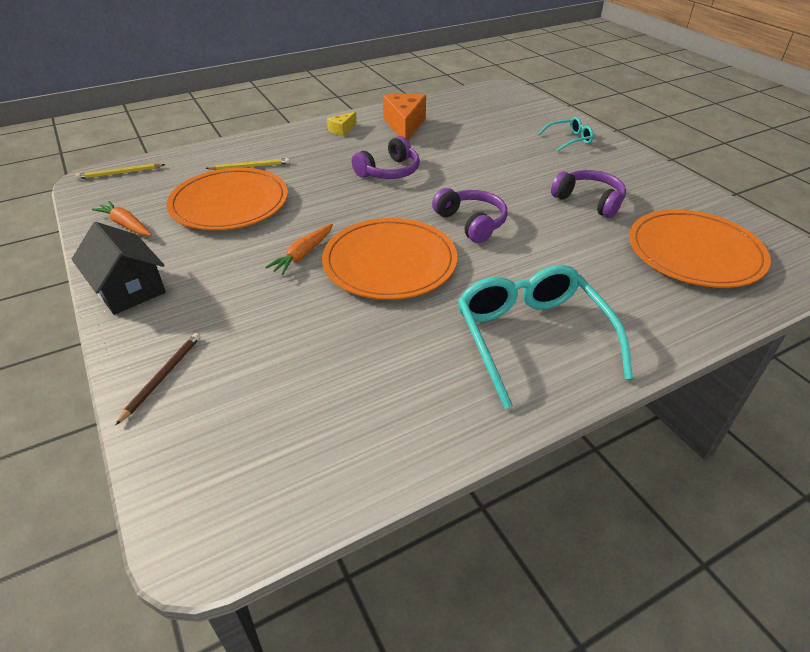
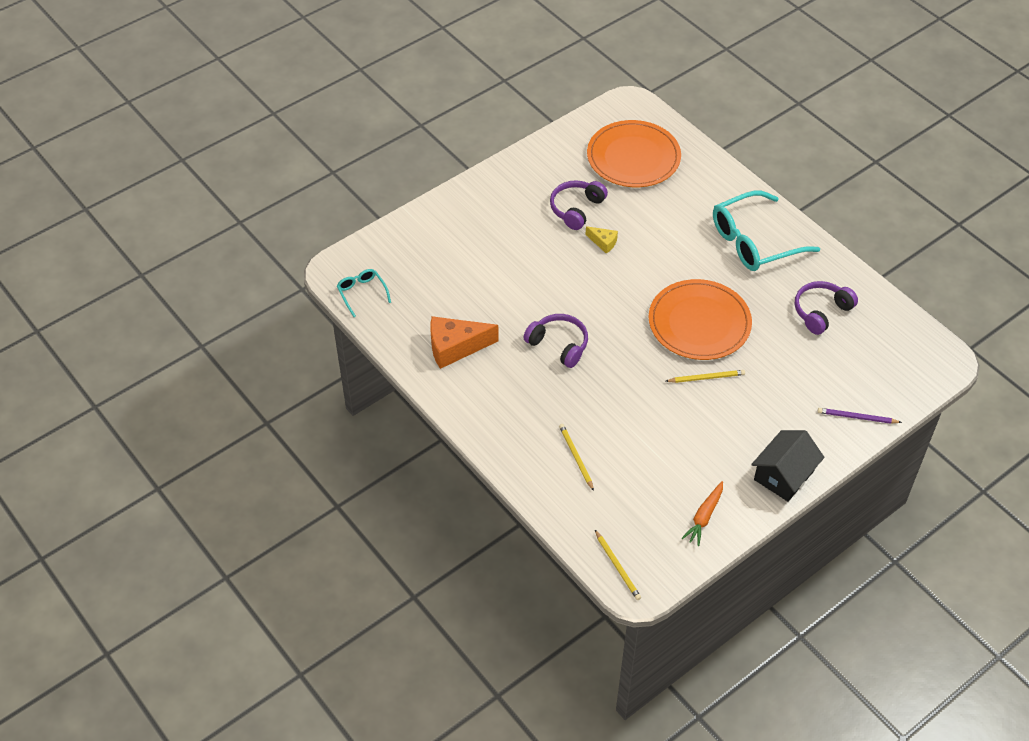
camera: 100 degrees left, 10 degrees up
(162, 377) = (857, 417): brown pencil -> purple pencil
(229, 203) = (647, 451): orange plate -> none
(303, 254) = (706, 378): orange carrot -> yellow pencil
(342, 130) = (476, 399): yellow cheese -> yellow cheese (603, 242)
(471, 223) = (630, 280): purple headphones -> purple headphones (821, 312)
(569, 140) = (462, 218): turquoise glasses -> turquoise glasses (361, 293)

